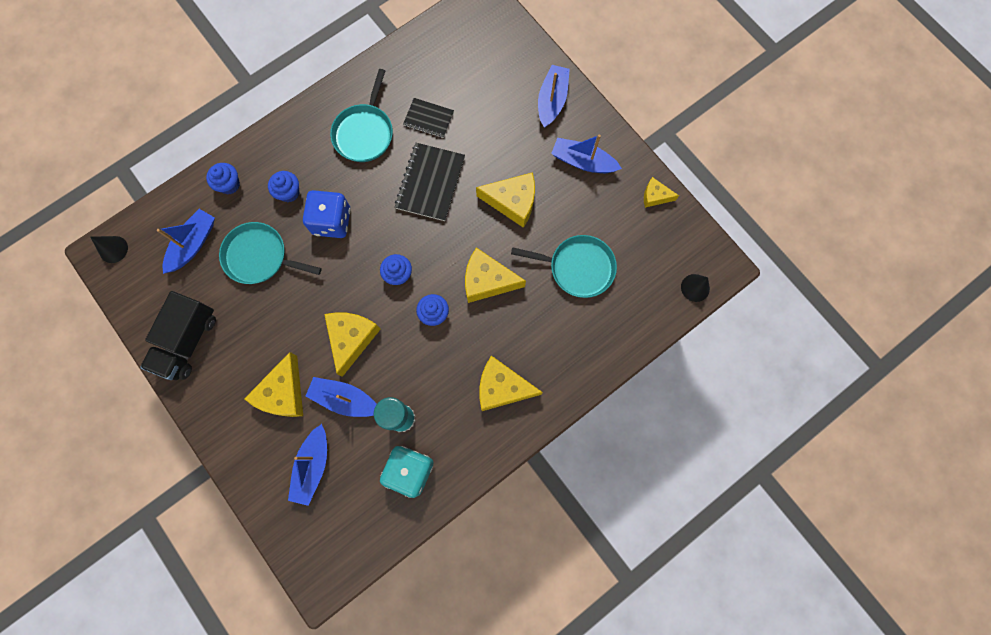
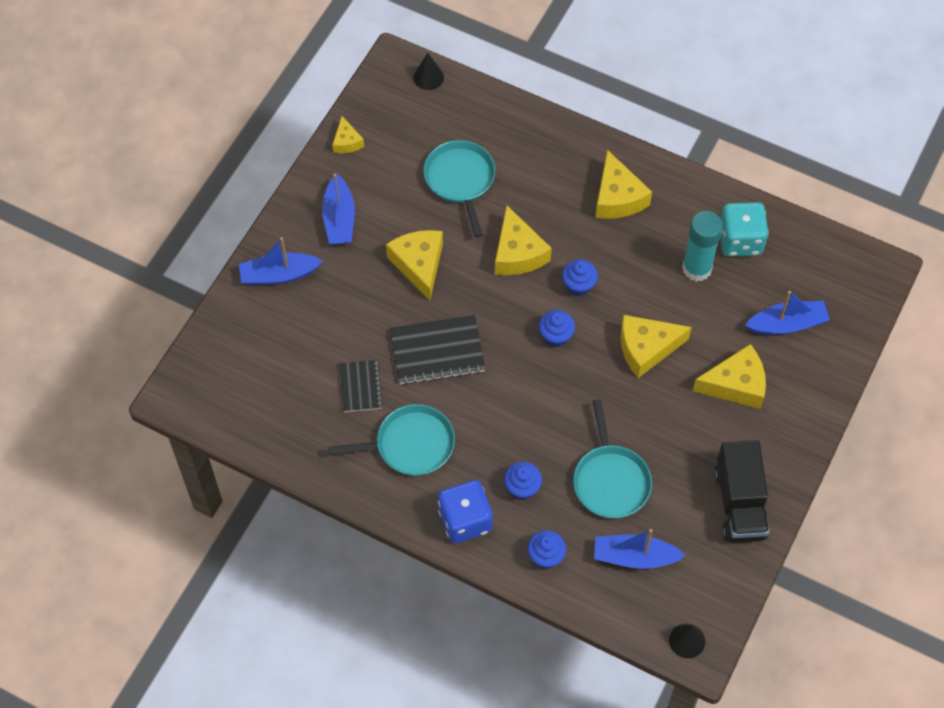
camera: 115 degrees left, 15 degrees down
(187, 341) = (739, 504): black truck -> black truck turned 90 degrees clockwise
(332, 221) = (532, 427): blue dice -> blue dice (465, 520)
(345, 399) = (708, 326): blue boat -> none

